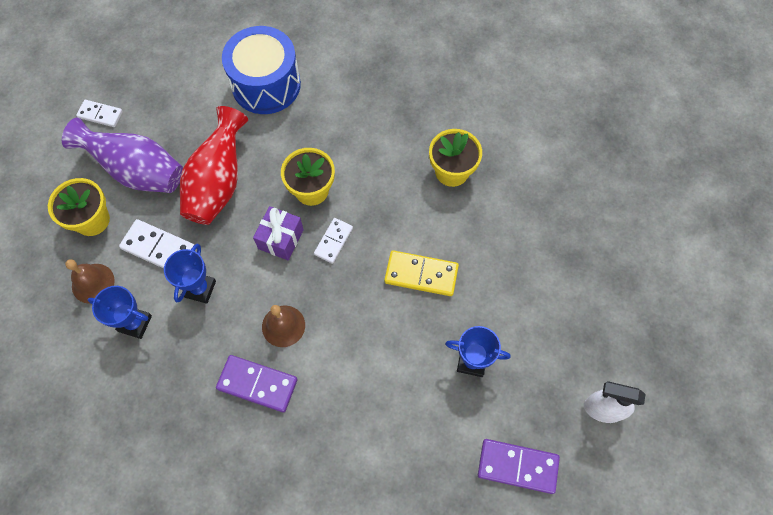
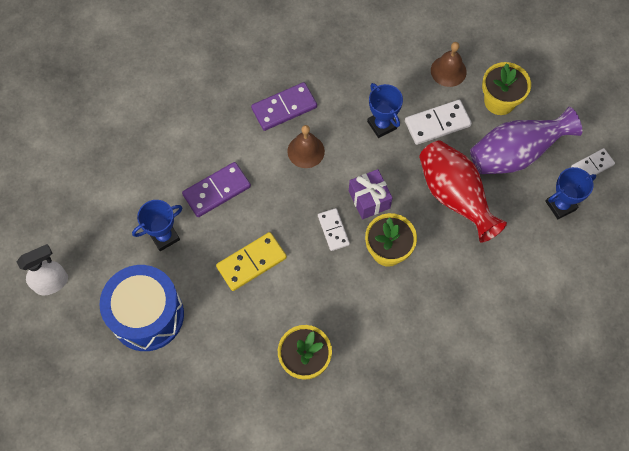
camera: 135 degrees right, 0 degrees up
(135, 323) = (395, 74): blue trophy -> blue trophy (560, 205)
(266, 84) = (515, 298): blue drum -> blue drum (147, 315)
(517, 466) = (81, 201): purple domino -> purple domino (217, 191)

